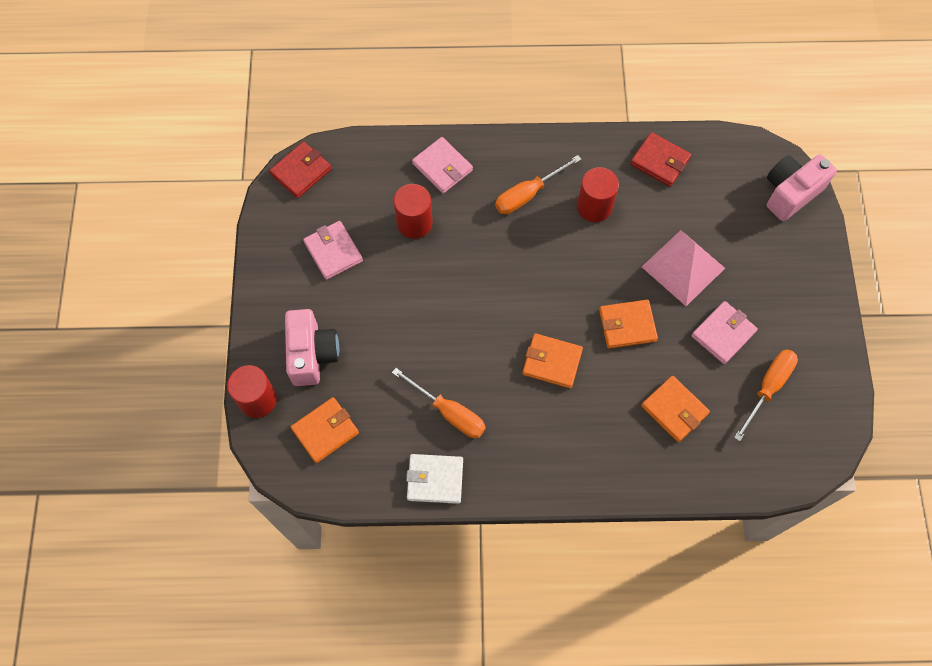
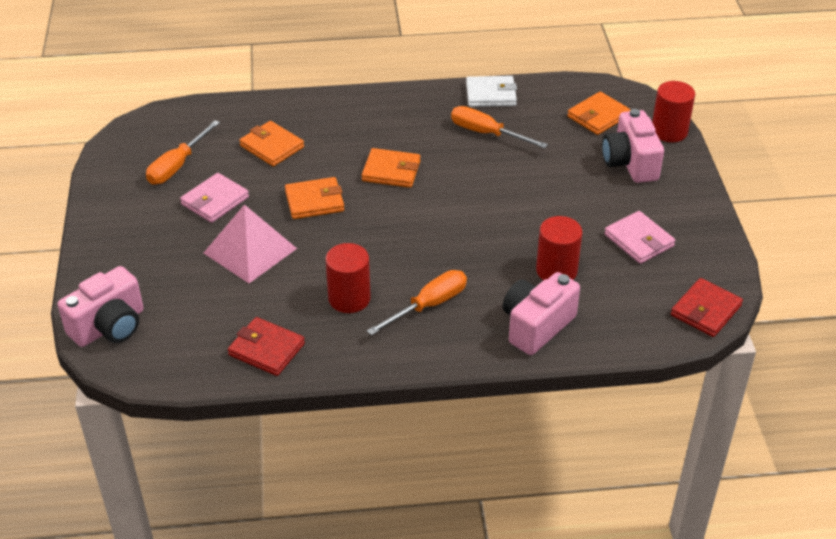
camera: 175 degrees right, 25 degrees down
(442, 167) = (536, 326): pink wallet -> pink camera

